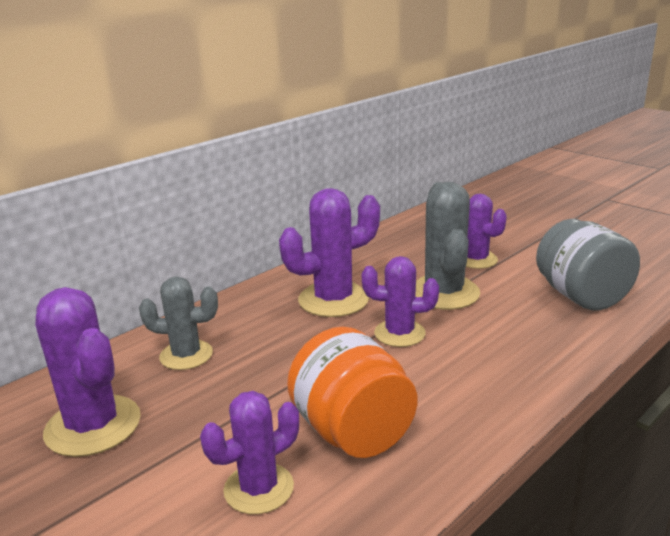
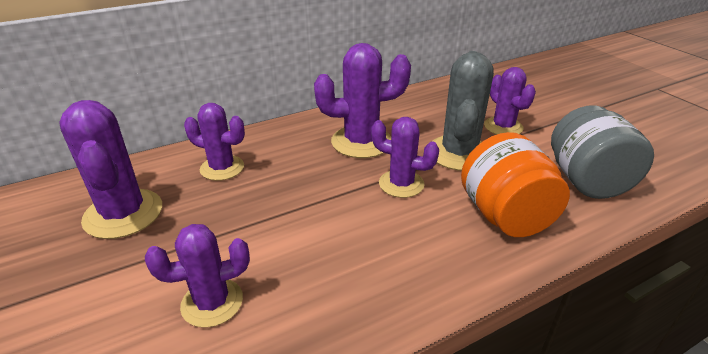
camera: 15 degrees right, 10 degrees up
(186, 355) = (222, 168): grey cactus -> purple cactus
(353, 432) = (314, 269): orange jar -> orange jar (505, 216)

